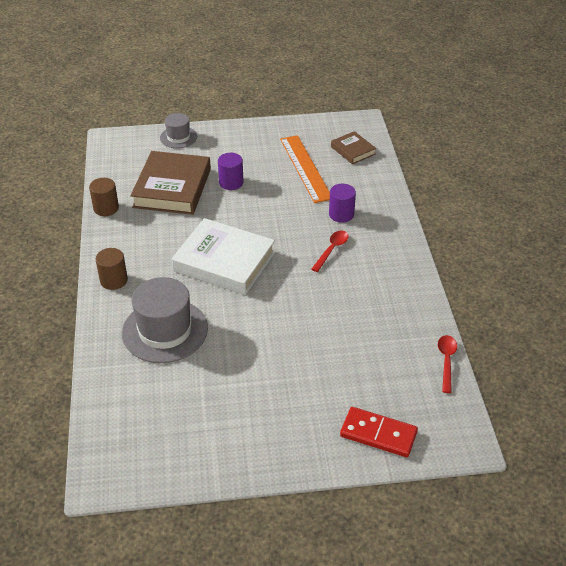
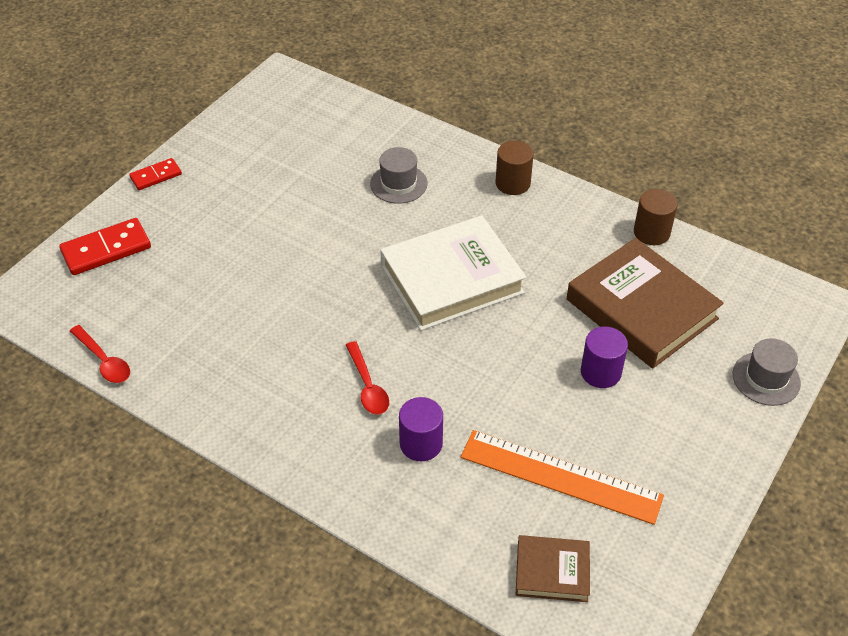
camera: 130 degrees right, 5 degrees up
(165, 330) = (398, 184): grey hat -> grey hat, size x0.55
(288, 467) = (156, 176): none -> red domino

